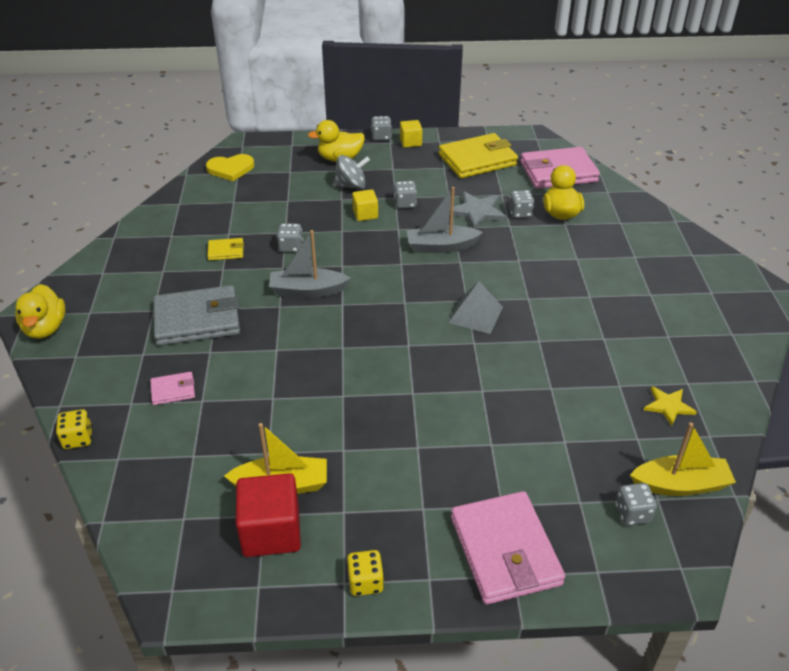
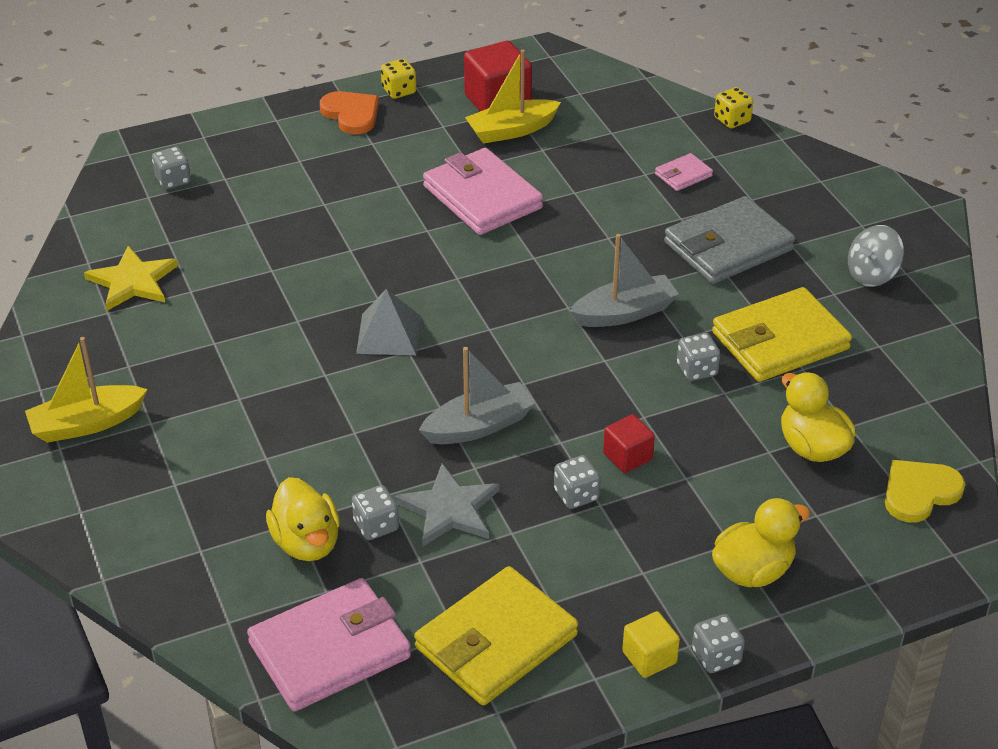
camera: 160 degrees right, 0 degrees up
(45, 328) = (888, 198): yellow duck -> yellow duck (812, 447)
(226, 251) = (780, 341): yellow wallet -> yellow wallet, size x2.14
(351, 186) = (689, 510): grey spinning top -> grey spinning top (872, 275)
(365, 214) = (627, 456): yellow cube -> red cube
(430, 558) = (351, 114): none -> orange heart
(505, 551) = (288, 132): pink wallet -> pink wallet (482, 197)
(668, 406) = (133, 281): yellow star -> yellow star, size x1.54
(680, 485) = (125, 212): yellow boat -> yellow boat (86, 424)

